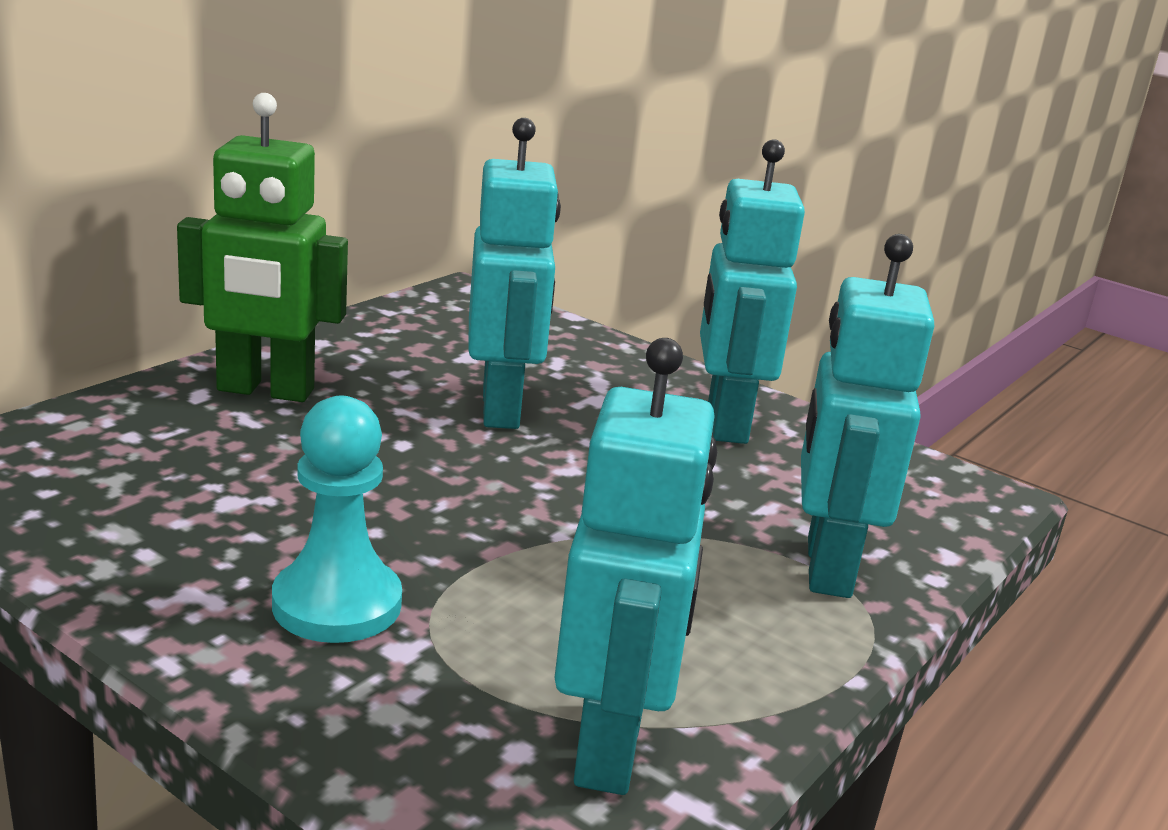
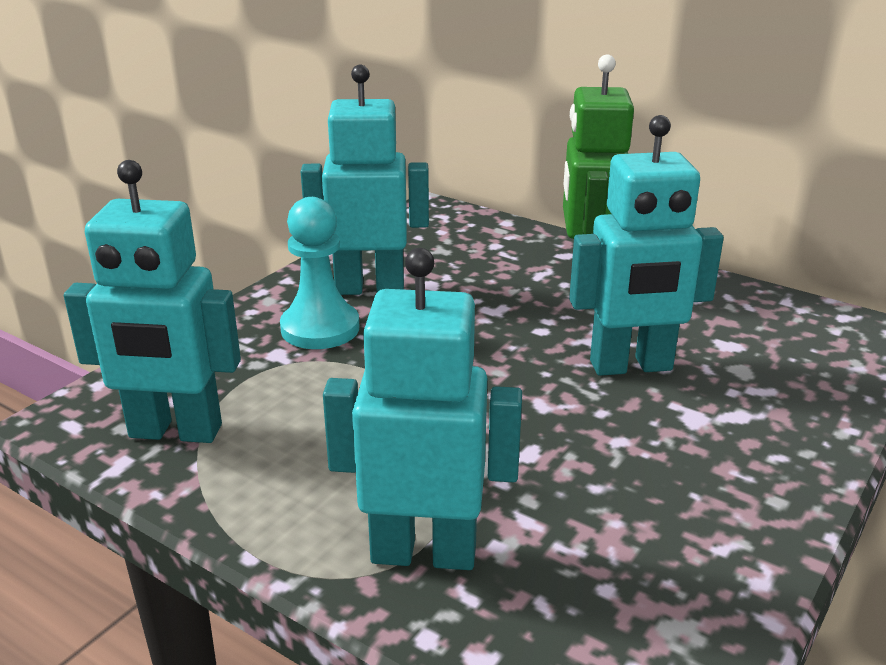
camera: 90 degrees right, 5 degrees up
(725, 423) = (700, 497): turquoise robot -> turquoise robot (369, 288)

